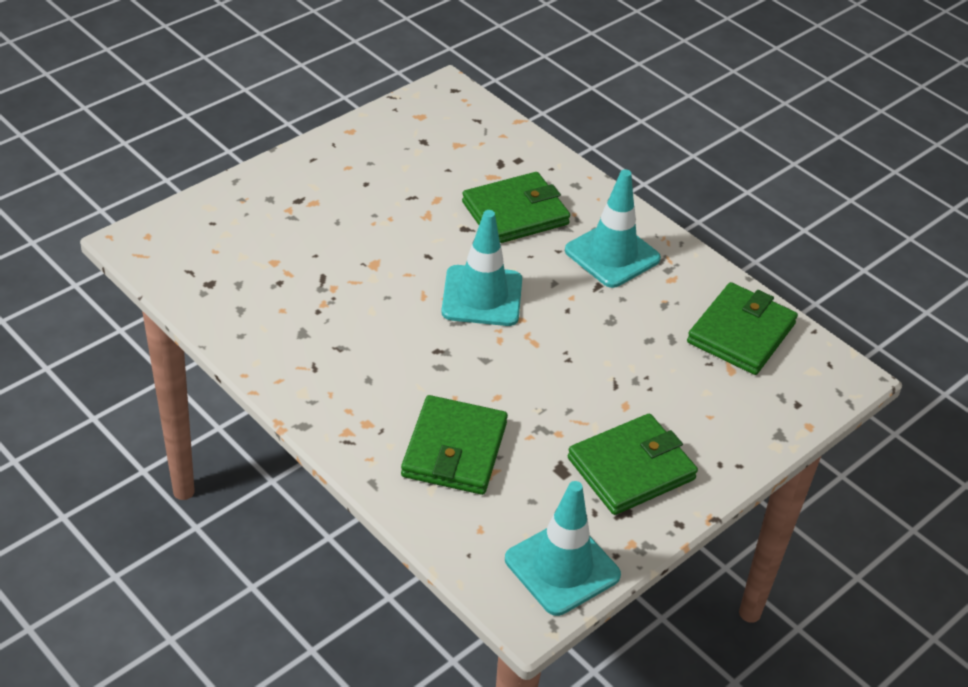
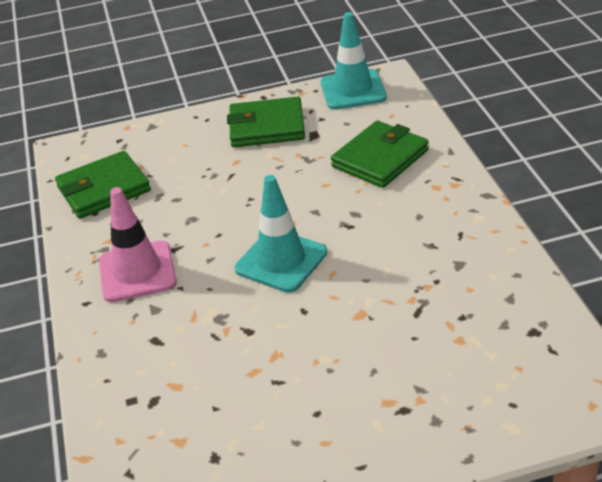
camera: 145 degrees left, 5 degrees down
(515, 213) = (187, 335): green wallet -> none
(612, 255) = (137, 272): turquoise traffic cone -> pink traffic cone

